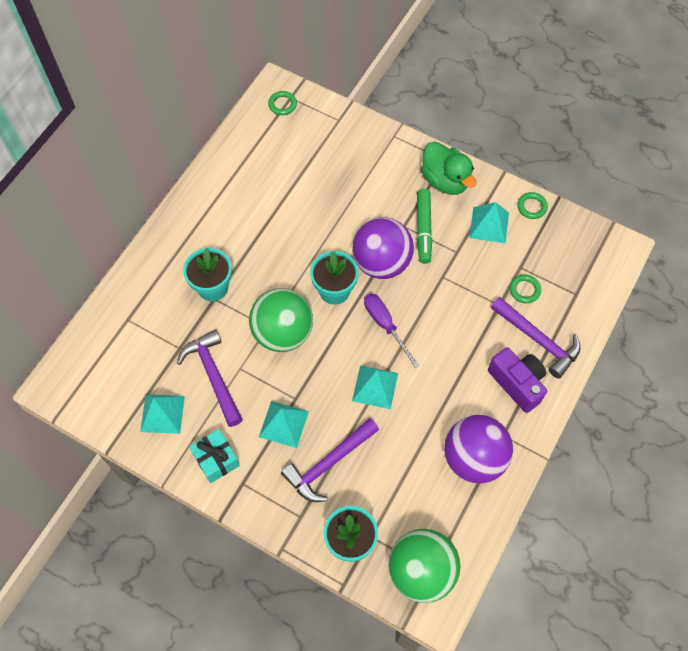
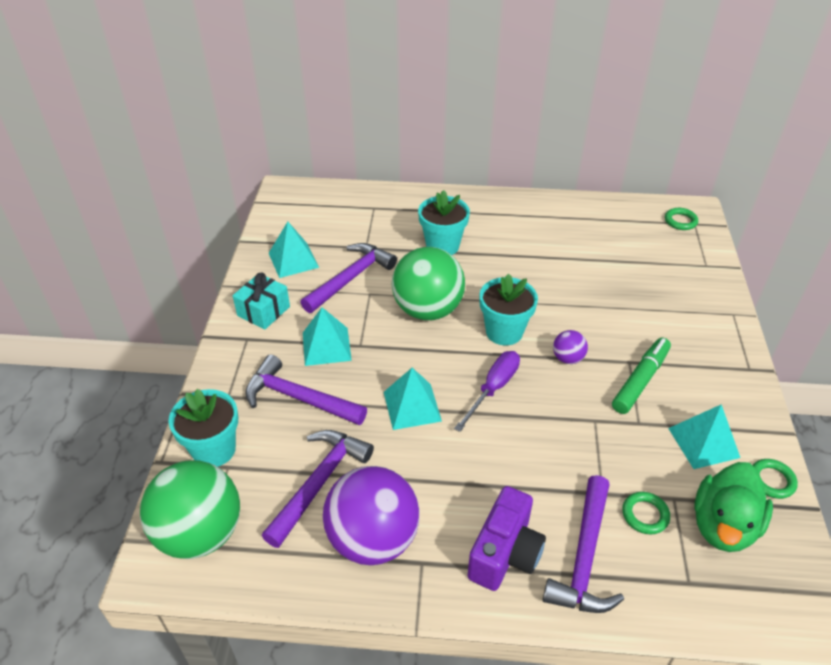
camera: 65 degrees right, 20 degrees down
(381, 262) = (567, 358): purple ball -> purple ball, size x0.44
(414, 476) = (319, 483): none -> purple hammer
(423, 229) = (640, 380): green marker -> green marker turned 150 degrees clockwise
(445, 180) = (722, 378): green duck -> green duck (723, 525)

